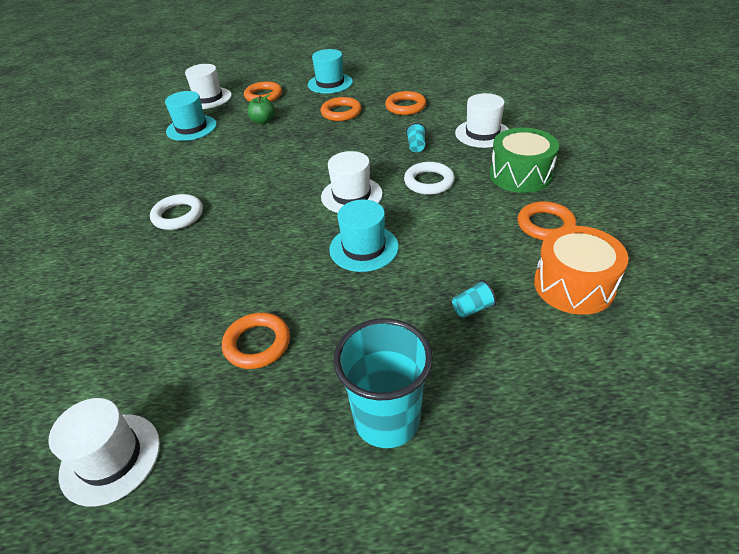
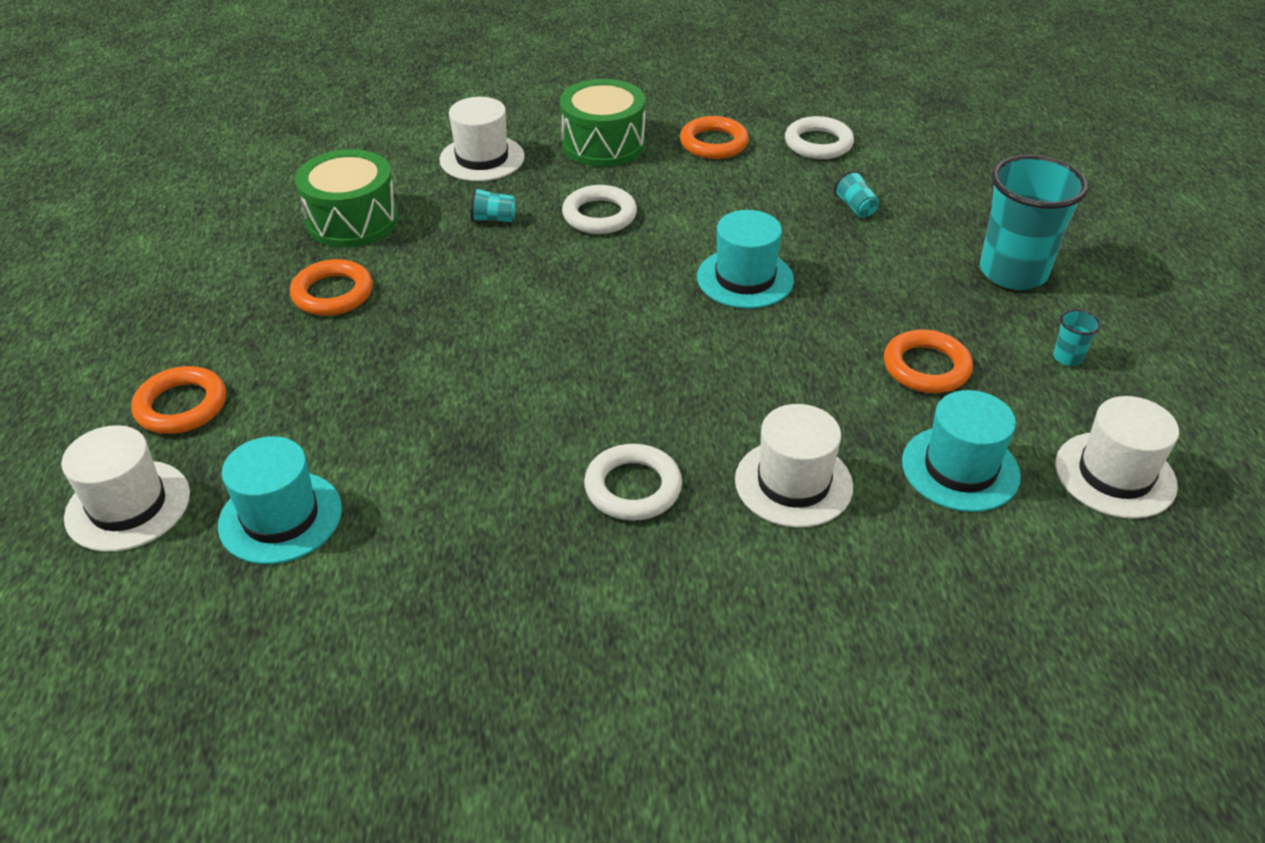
camera: 90 degrees left, 0 degrees up
(258, 447) = (1067, 357): none -> turquoise cup
(263, 121) = (311, 399): green apple -> none
(330, 83) = (187, 307): turquoise hat -> turquoise hat (960, 468)
(351, 195) = (617, 286): white hat -> white hat (793, 483)
(405, 106) = (352, 220): orange ring -> green drum
(574, 285) = (818, 143): orange drum -> white ring

